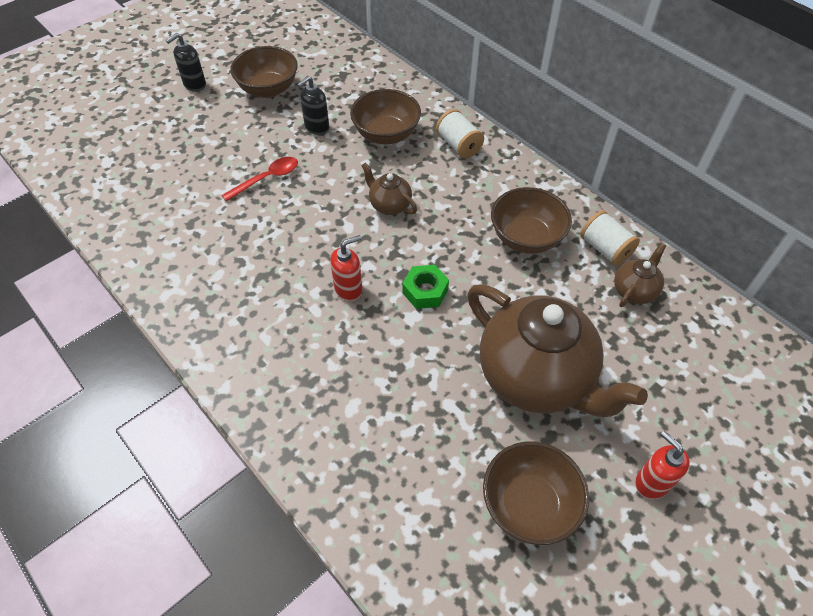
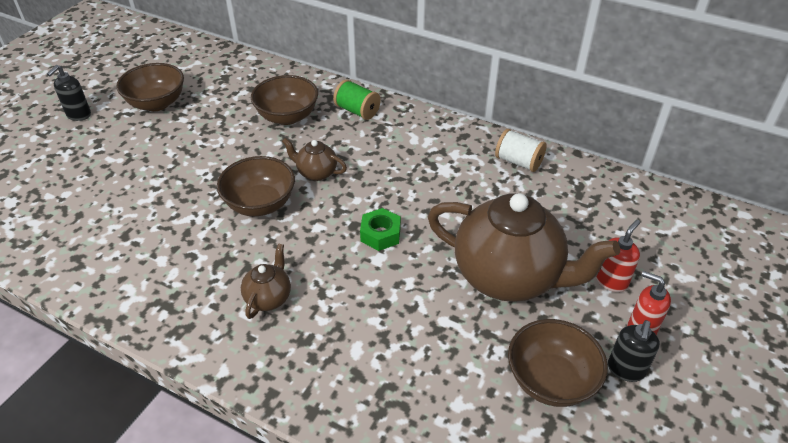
camera: 20 degrees left, 10 degrees down
(267, 178) = (188, 178): red spoon -> none
(316, 127) = (218, 125): black soap dispenser -> black soap dispenser (625, 370)
(348, 289) = (309, 251): red soap dispenser -> red soap dispenser (611, 281)
(458, 145) = (357, 111): white spool -> green spool
(526, 238) = (449, 169): brown bowl -> brown bowl (260, 204)
(634, 291) = (557, 187): brown teapot -> brown teapot (269, 298)

